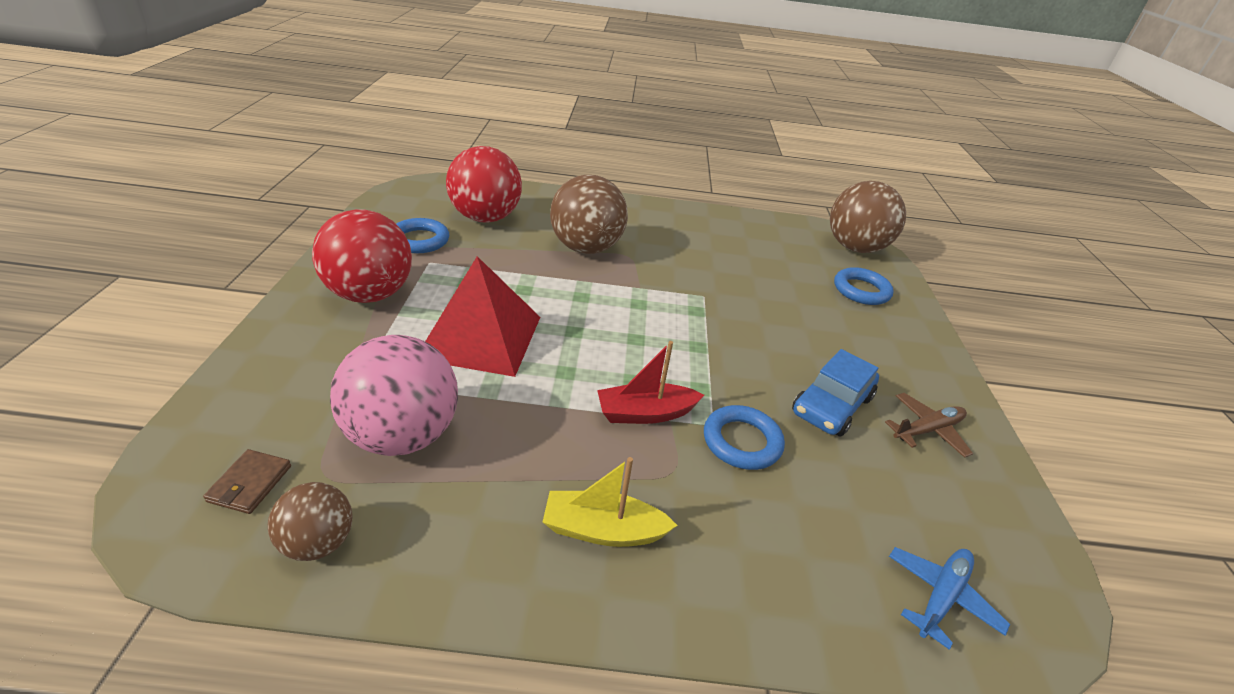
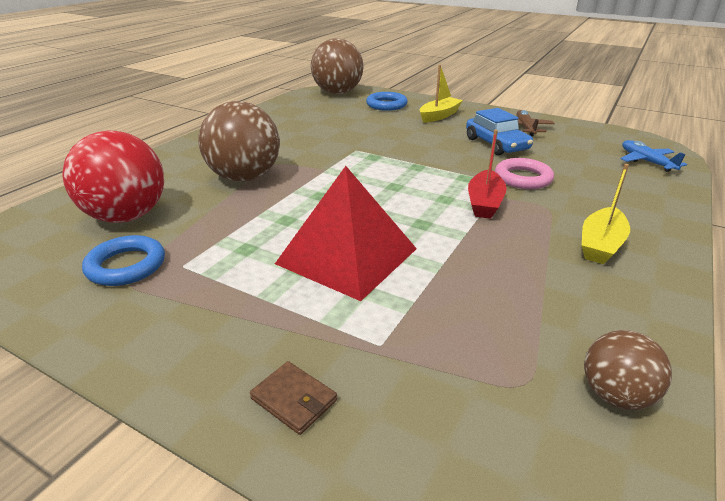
camera: 60 degrees left, 5 degrees down
(250, 484) = (529, 447): brown wallet -> brown wallet (294, 400)
(370, 294) = (213, 317): red ball -> none
(403, 436) = (478, 324): pink ball -> none
(742, 442) = (523, 178): blue ring -> pink ring
(876, 339) = (439, 116): none -> yellow boat

